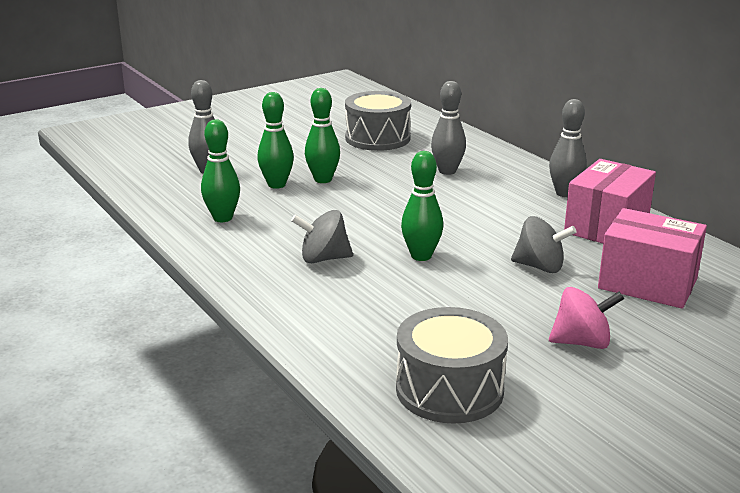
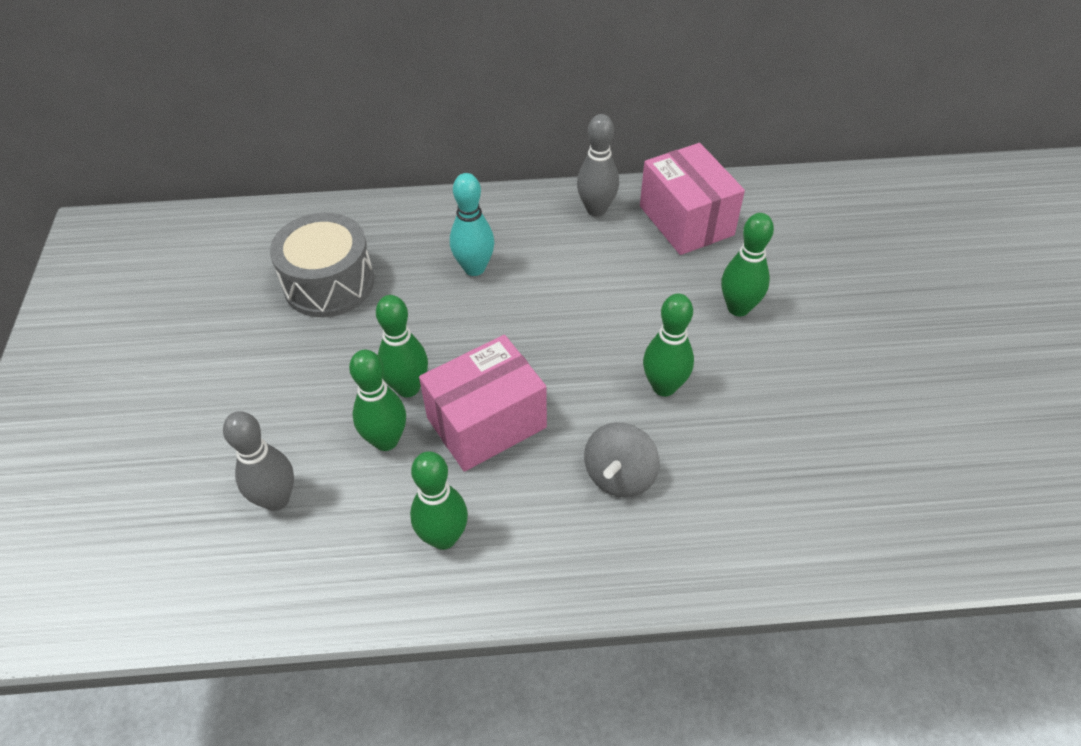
camera: 60 degrees left, 25 degrees up
(447, 171) = (474, 268): grey bowling pin -> turquoise bowling pin
(449, 389) = (932, 487): grey drum -> none
(540, 267) = (738, 308): grey spinning top -> green bowling pin
(582, 342) = (888, 352): pink spinning top -> none
(647, 284) = (808, 255): pink box -> pink box (486, 423)

